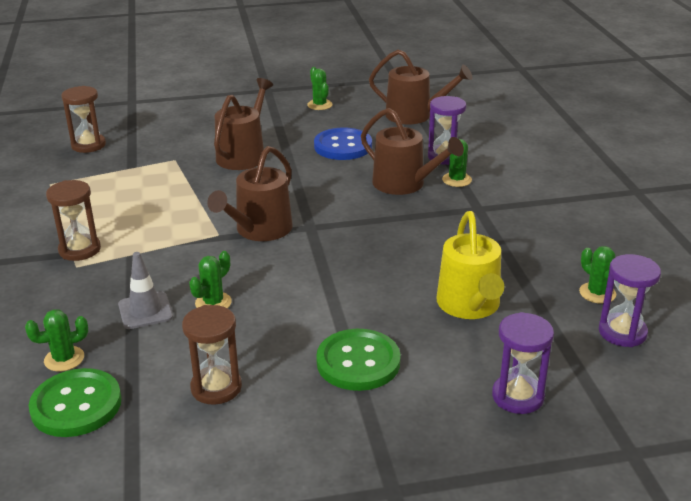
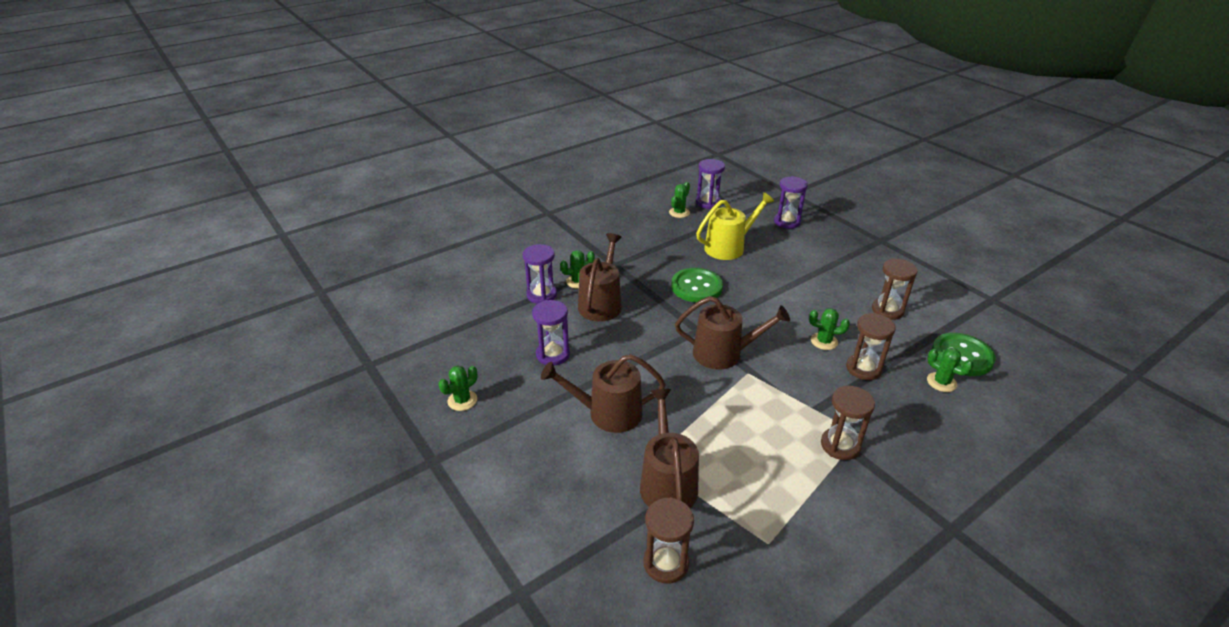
camera: 115 degrees left, 5 degrees up
(145, 311) = (863, 368): grey traffic cone -> brown hourglass
(343, 146) = (553, 354): blue button -> purple hourglass
(358, 362) = (814, 270): green button -> green button (696, 287)
(414, 115) = (463, 330): brown watering can -> brown watering can (667, 483)

